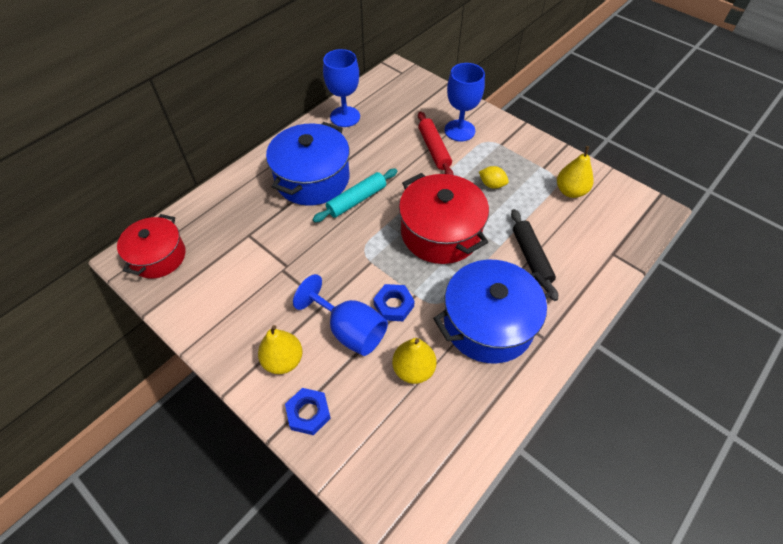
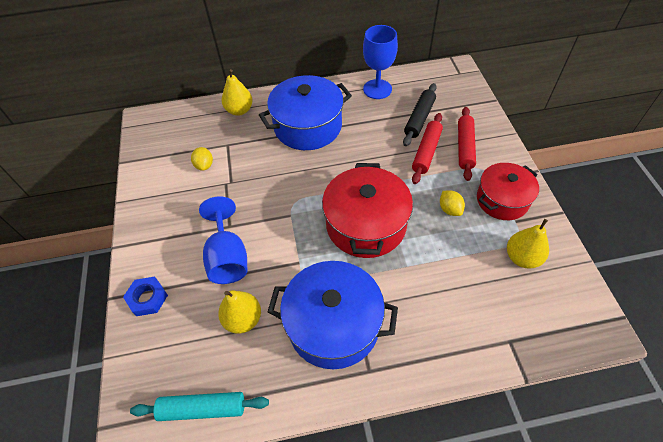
camera: 40 degrees right, 0 degrees up
(158, 256) = (161, 128): red pot -> red pot (502, 200)
(244, 266) = (204, 165): none -> yellow lemon
(283, 360) = (167, 249): yellow pear -> yellow pear (239, 110)
(356, 200) = (325, 160): turquoise rolling pin -> turquoise rolling pin (202, 408)
(393, 305) = (275, 259): blue nut -> none
(459, 130) = (465, 147): blue goblet -> red rolling pin
(531, 258) = (424, 294): black rolling pin -> black rolling pin (419, 119)

